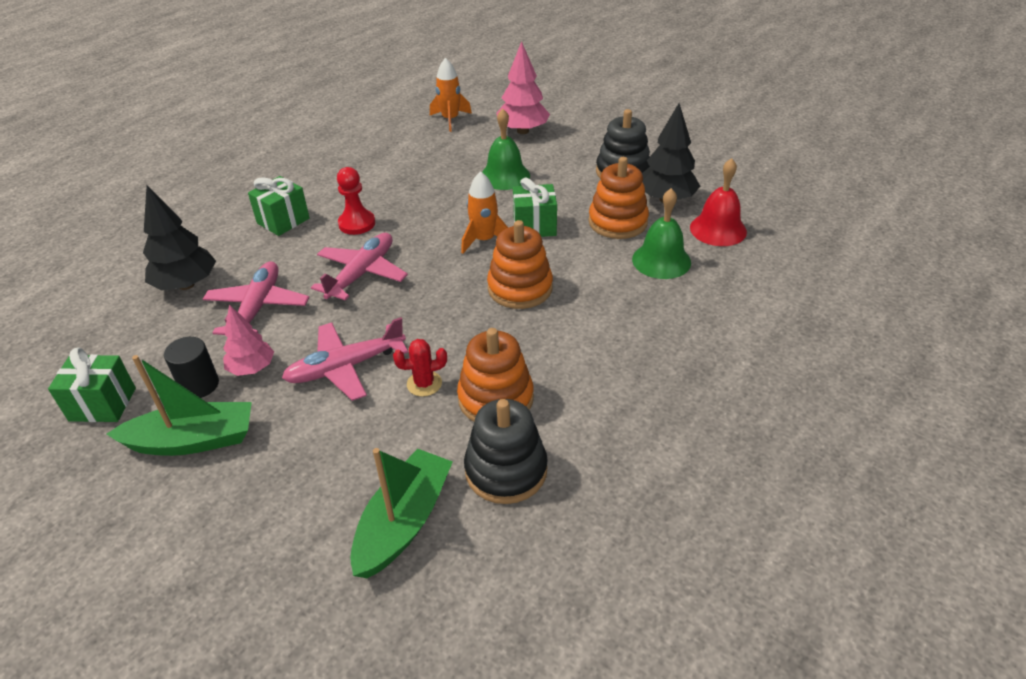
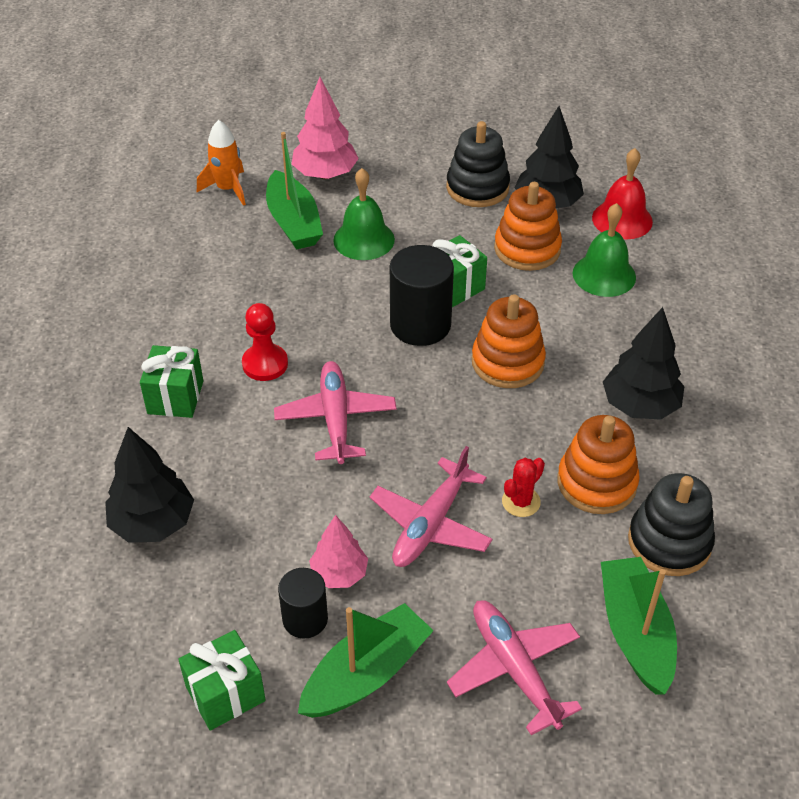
camera: 35 degrees left, 5 degrees up
(258, 307) = (267, 508): pink plane -> pink plane (514, 668)
(470, 151) = (293, 222): none -> green boat
(484, 240) = (420, 325): orange rocket -> black cylinder
(591, 361) = (639, 406): none -> black tree

